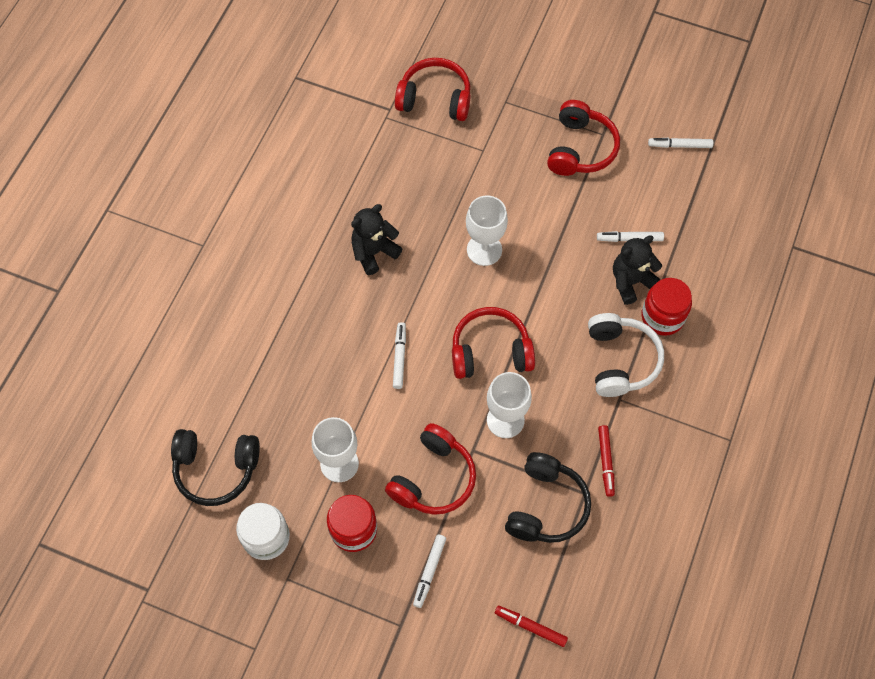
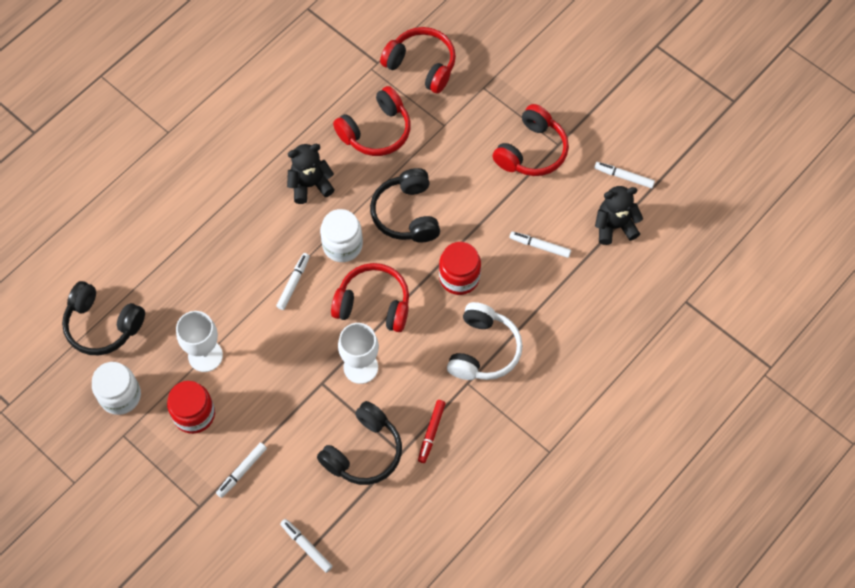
camera: 20 degrees right, 0 degrees up
(433, 302) = (342, 245): none -> white jar
(433, 478) = (278, 395): red headphones -> red headphones (376, 131)
(484, 250) = (406, 214): white goblet -> black headphones
(530, 626) = (306, 546): red marker -> white marker
(631, 281) = (524, 284): black teddy bear -> black teddy bear (614, 226)
(662, 317) = (538, 324): red jar -> red jar (459, 277)

